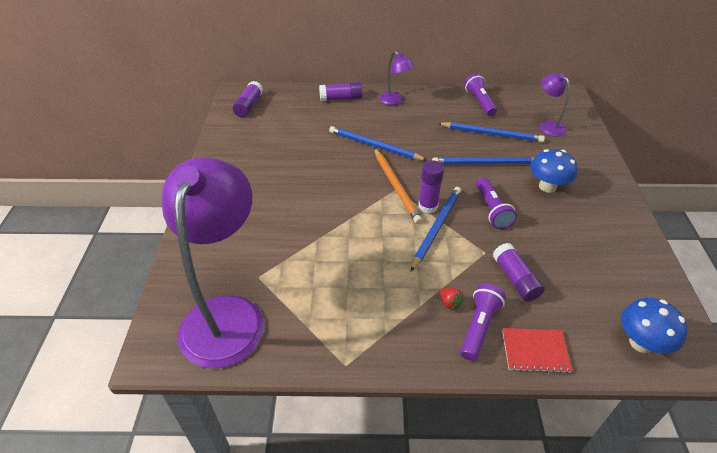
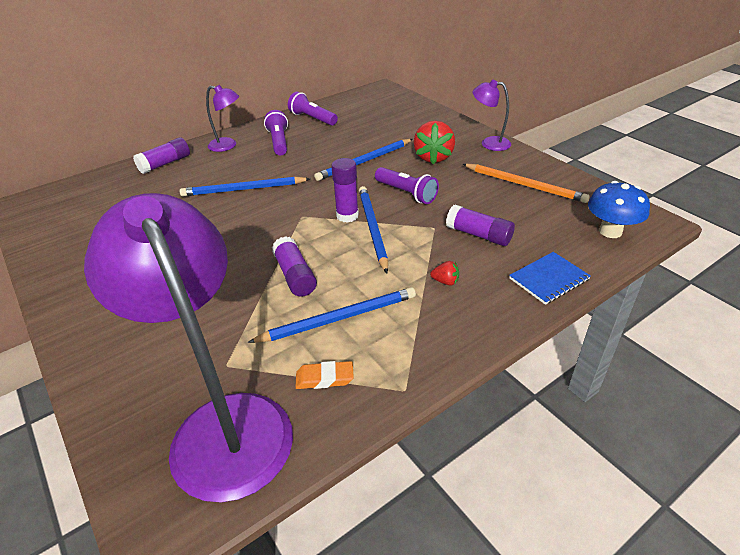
camera: 35 degrees left, 5 degrees down
(249, 106) = (52, 210): purple glue stick -> purple glue stick (295, 276)
(305, 323) = (324, 378): none -> orange eraser
(396, 186) = (300, 213): orange pencil -> orange pencil (524, 185)
(479, 327) = (489, 286): purple flashlight -> purple flashlight (279, 142)
(492, 134) = (348, 138): blue pencil -> blue pencil (339, 318)
(535, 351) = (549, 279): red notebook -> blue notebook
(547, 186) = (433, 157): blue mushroom -> red strawberry
(548, 126) = (389, 115): purple lamp -> purple lamp (489, 143)

